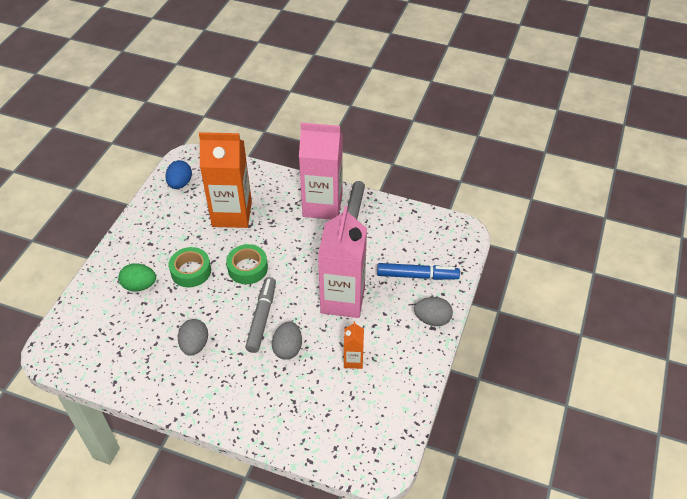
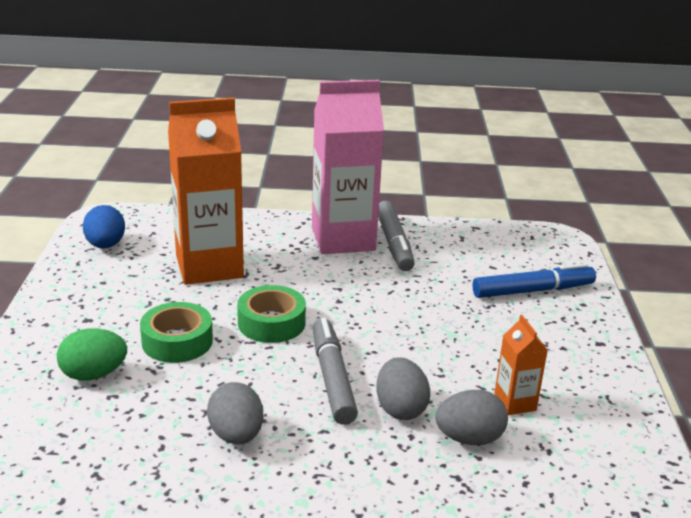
camera: 20 degrees left, 20 degrees down
(342, 300) = (445, 334): pink carton -> none
(432, 319) = (592, 334): grey egg -> grey egg (469, 438)

